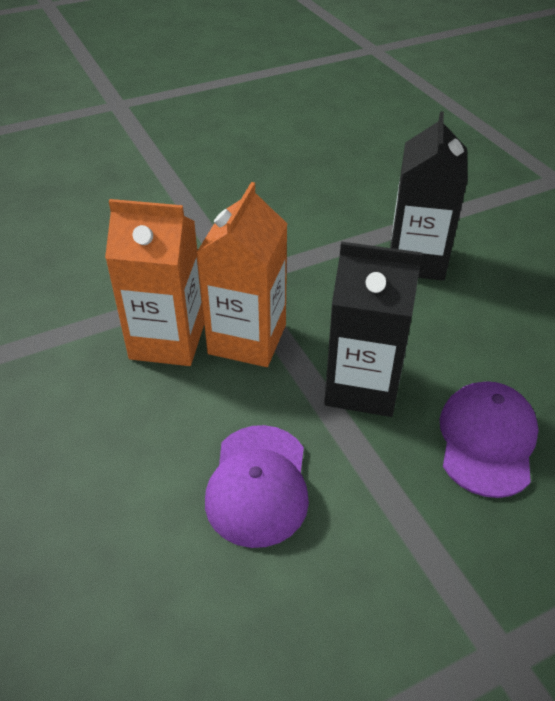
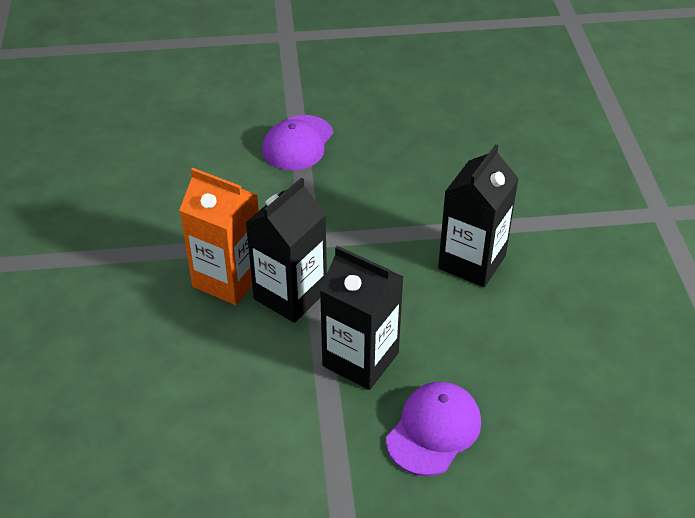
camera: 20 degrees right, 0 degrees up
(247, 339) = (290, 295): orange carton -> black carton
(258, 484) = (242, 410): purple cap -> purple cap (298, 143)

